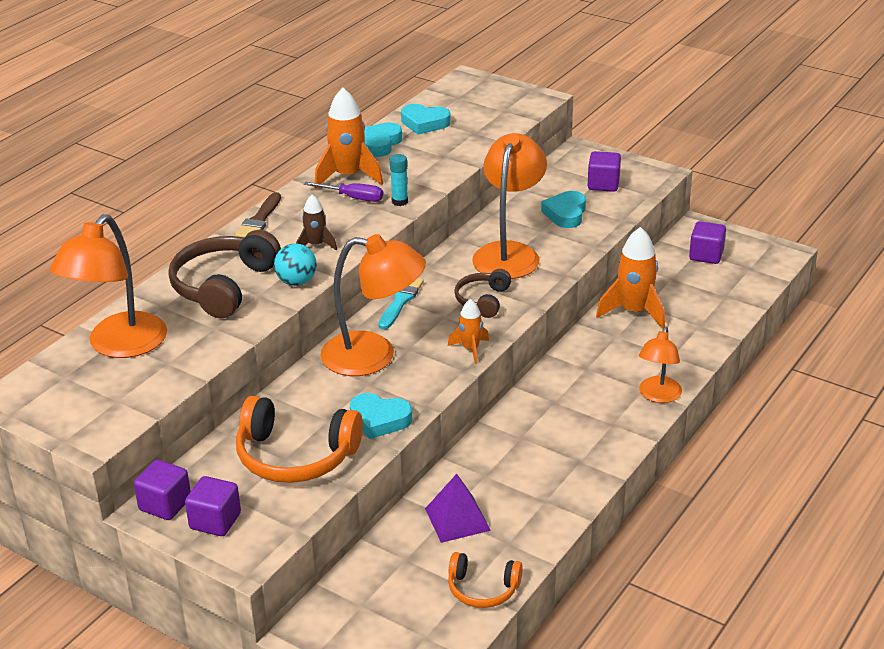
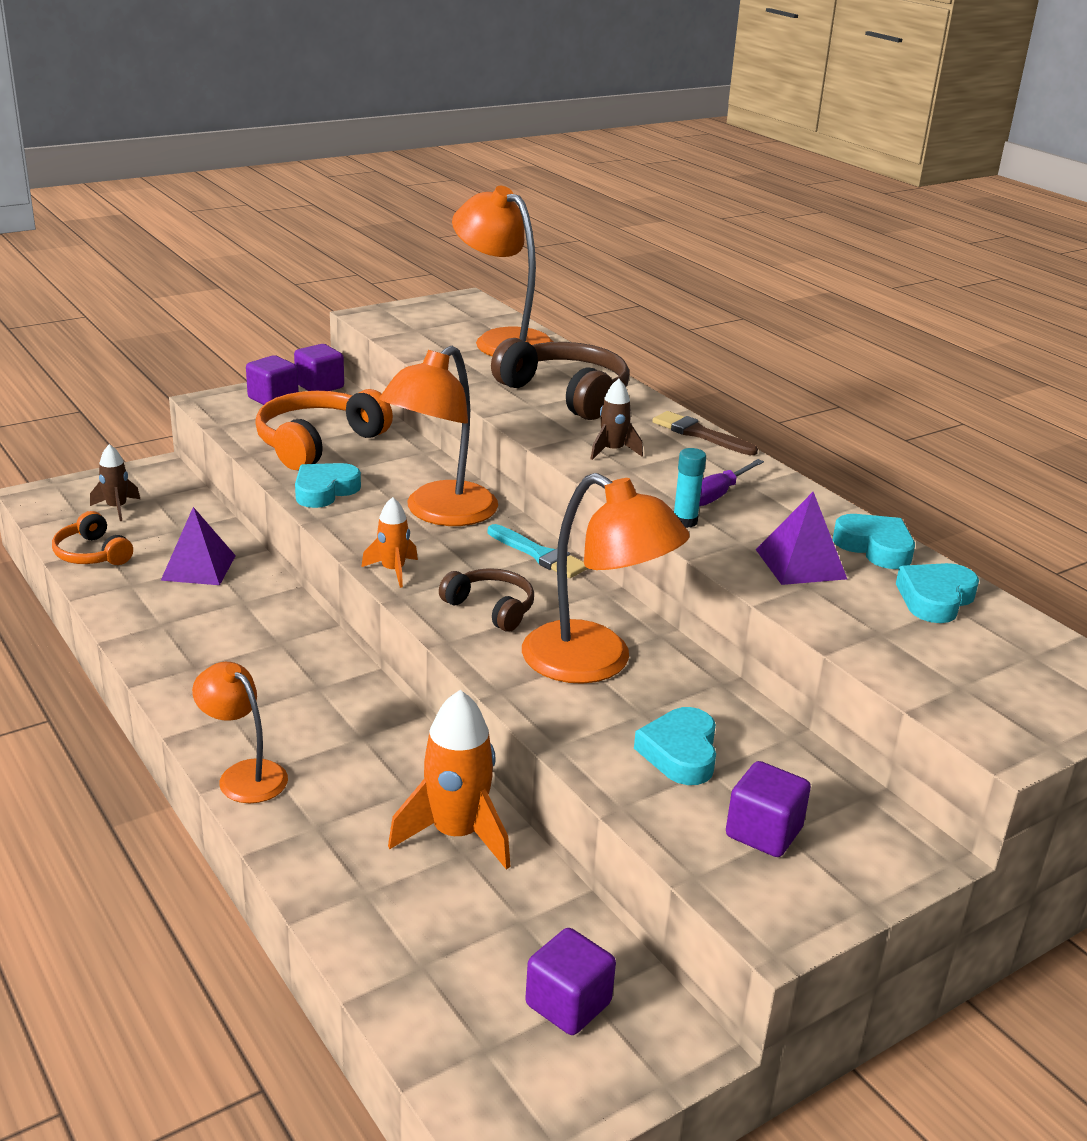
camera: 110 degrees right, 5 degrees down
(296, 282) = (540, 427): turquoise ball -> none
(348, 176) = (782, 505): orange rocket -> none
(397, 617) = (117, 508): none -> brown rocket
(420, 161) = (801, 564): none -> purple pyramid
(482, 589) = (92, 554): orange headphones -> orange headphones turned 75 degrees counterclockwise
(566, 214) = (680, 753): turquoise heart -> turquoise heart turned 120 degrees counterclockwise

